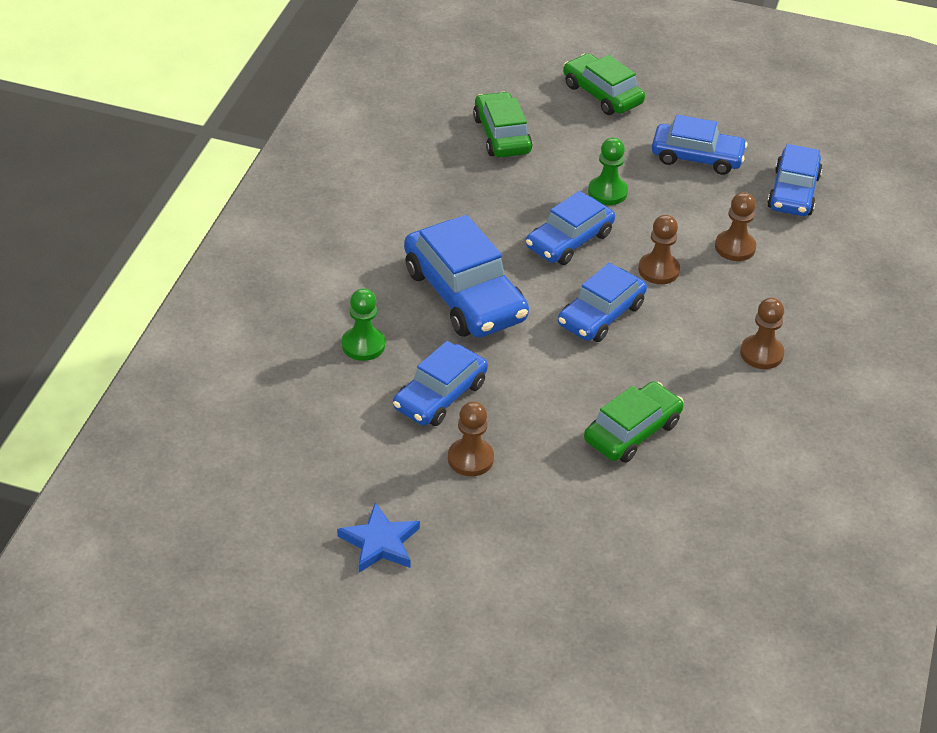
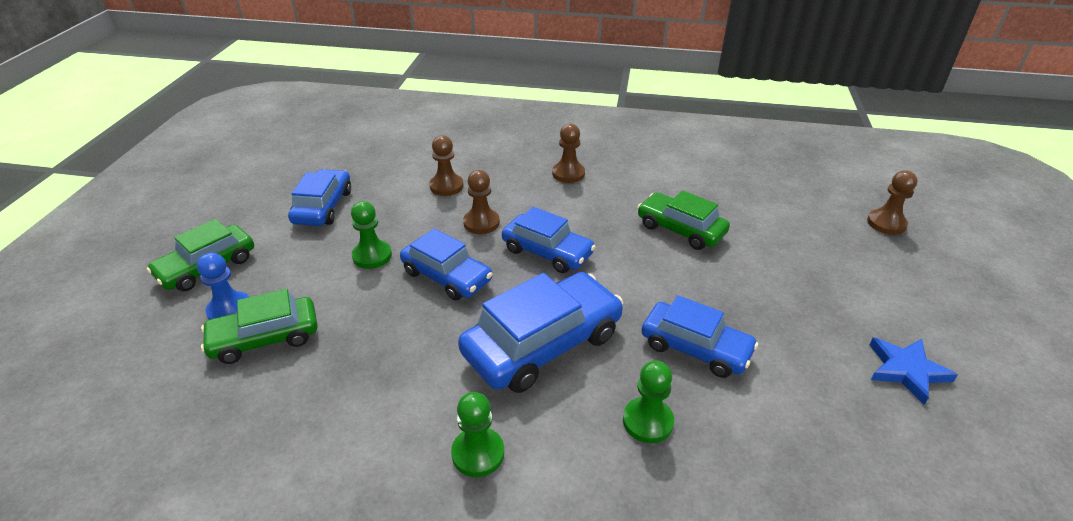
camera: 95 degrees left, 5 degrees down
(356, 247) = (478, 453): none -> green pawn
(470, 459) = (764, 319): brown pawn -> brown pawn (886, 223)
(540, 113) = (230, 310): none -> blue pawn
(793, 192) = (375, 161): blue car -> none

